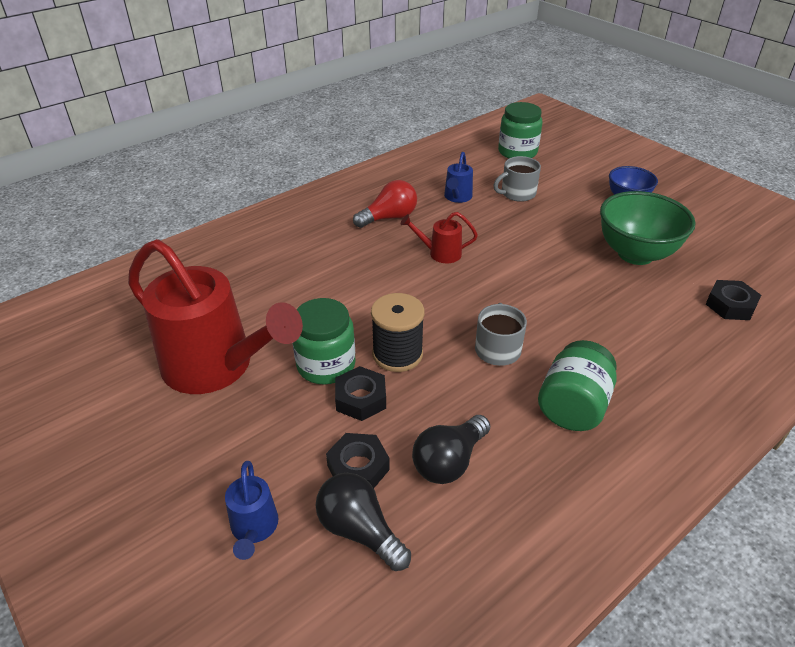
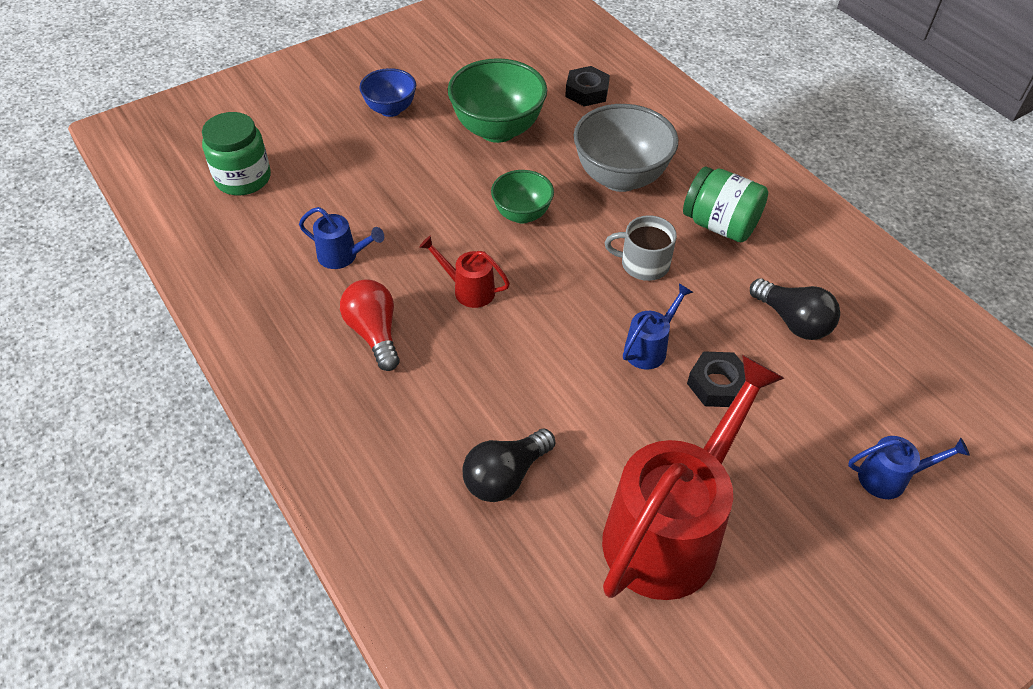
camera: 85 degrees left, 10 degrees up
(326, 365) = (667, 414): green jar -> none
(358, 467) = (808, 391): black nut -> none
(359, 530) = (877, 394): black light bulb -> black light bulb (505, 476)
(397, 354) = (650, 347): black spool -> blue watering can
(439, 253) = (468, 289): red watering can -> red watering can turned 105 degrees clockwise
(517, 193) = (350, 197): grey mug -> none
(533, 274) = (522, 214): none -> green bowl
(610, 332) = (620, 178): none -> grey bowl

